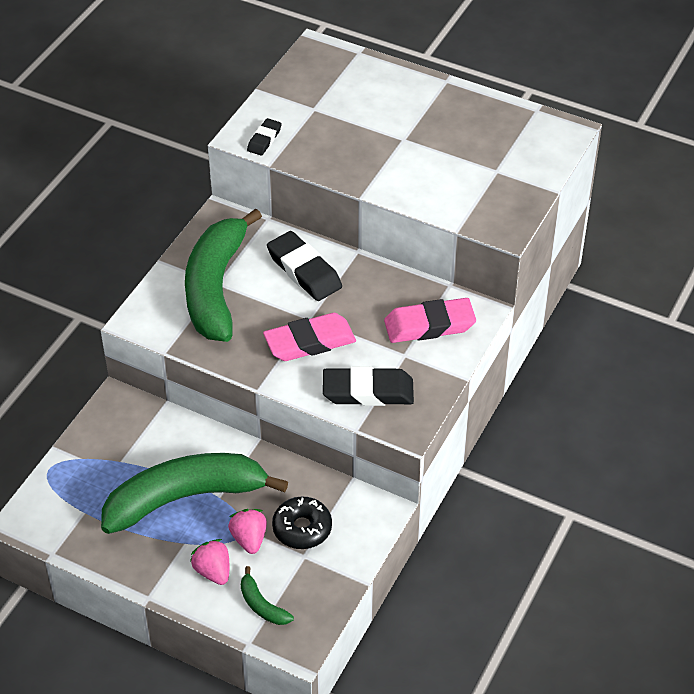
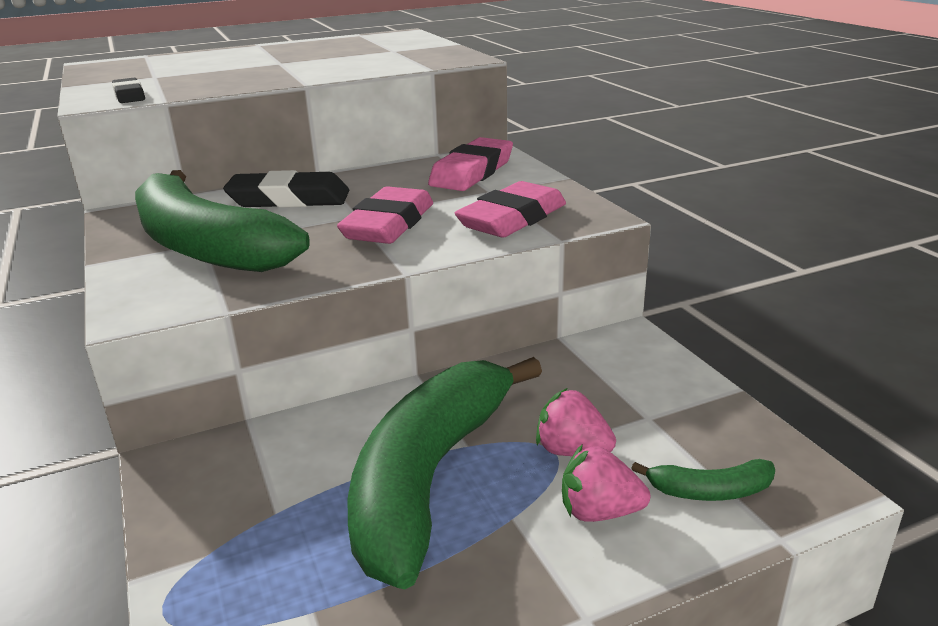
camera: 50 degrees left, 20 degrees down
(302, 528) = (599, 400): black donut -> none
(368, 391) = (512, 218): black eraser -> pink eraser

